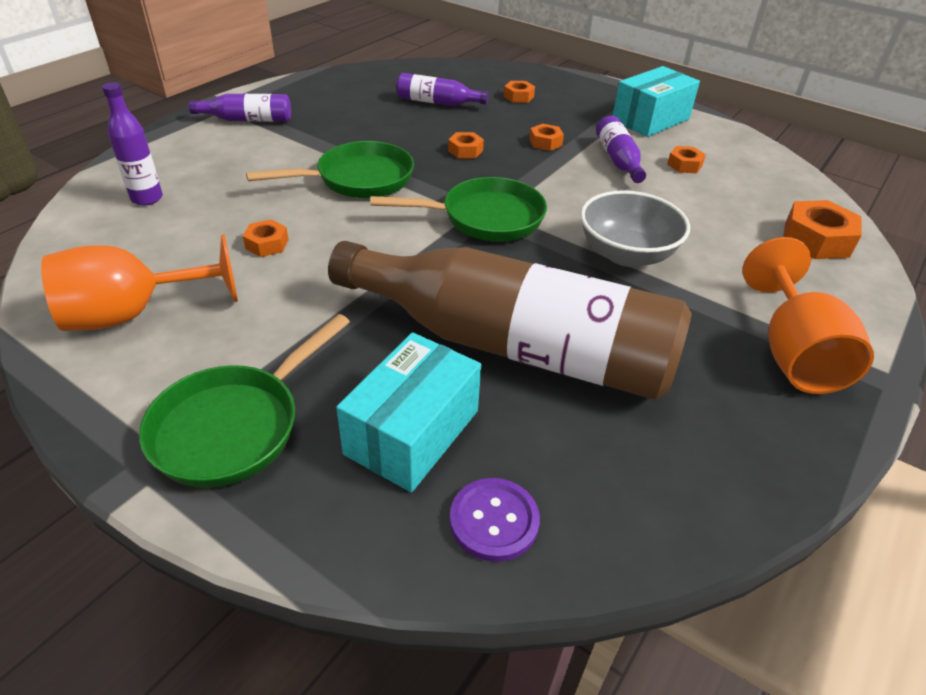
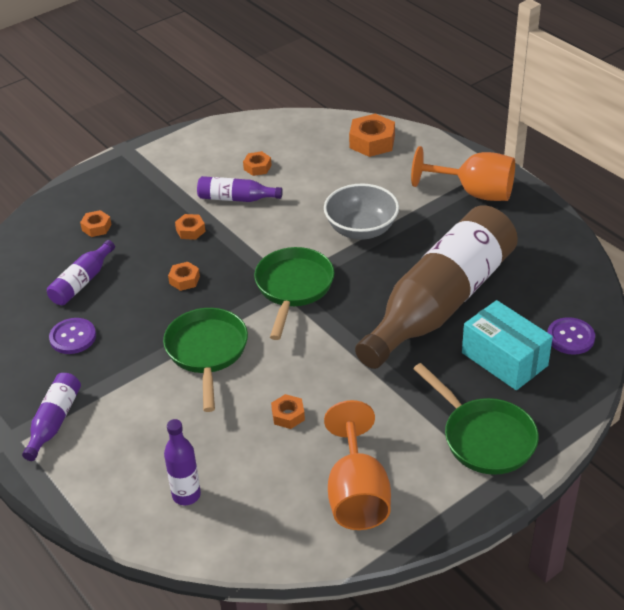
camera: 70 degrees left, 0 degrees up
(360, 110) = (73, 337): none -> purple button
(650, 119) = (178, 162): turquoise box -> none

